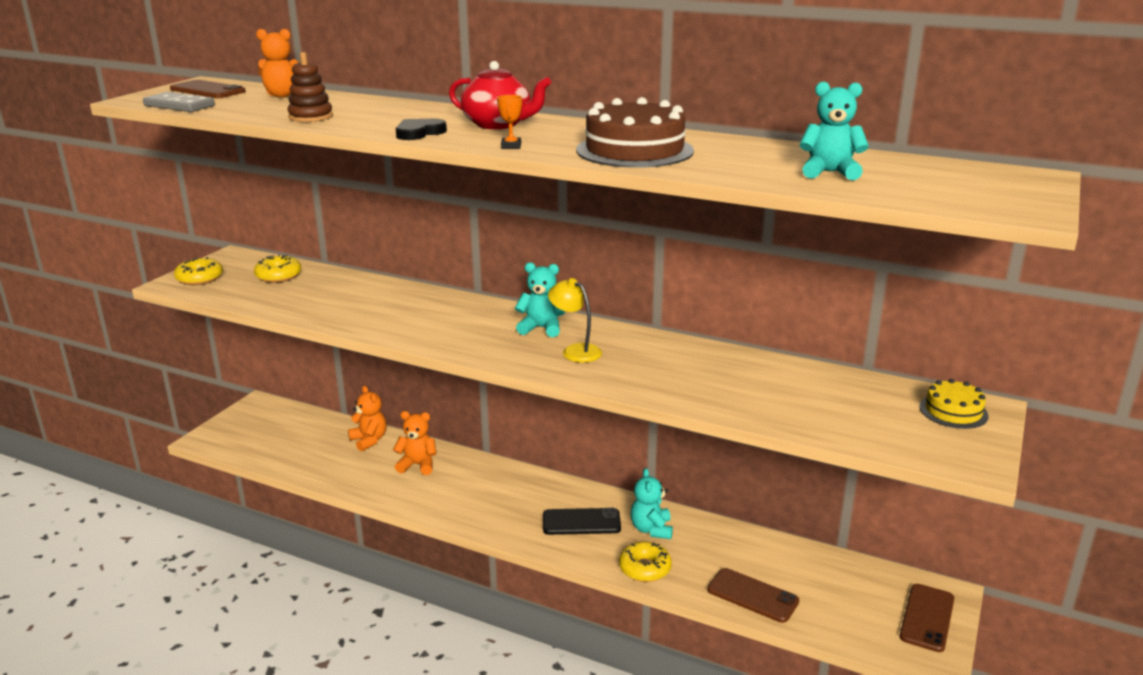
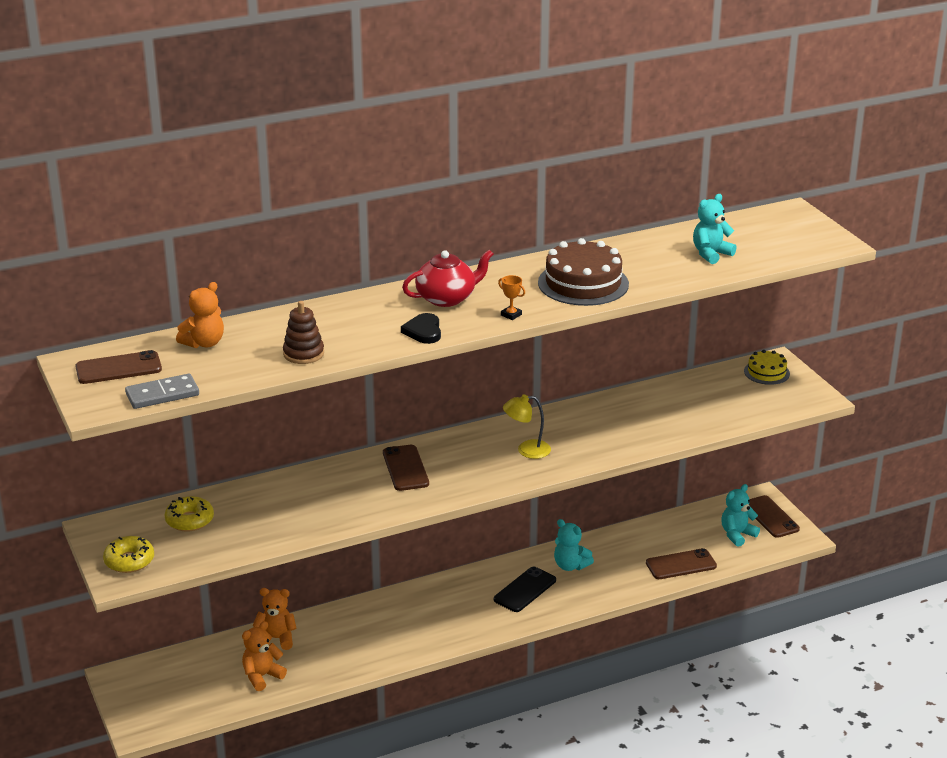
camera: 50 degrees left, 5 degrees up
(417, 465) = (350, 629): orange teddy bear -> orange teddy bear (262, 676)
(463, 316) = (405, 468): none -> brown phone
(541, 328) = (473, 447): turquoise teddy bear -> turquoise teddy bear (737, 535)
(645, 568) = (606, 590): yellow donut -> none

